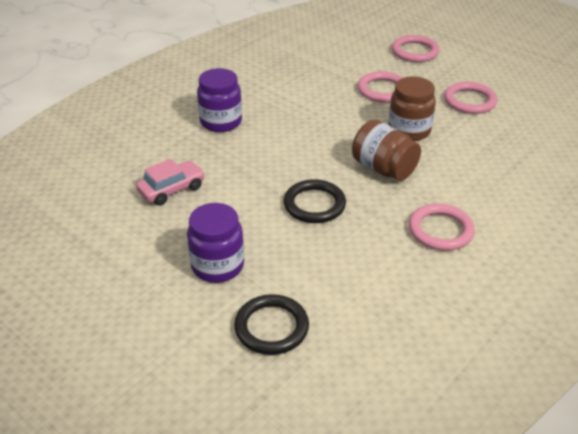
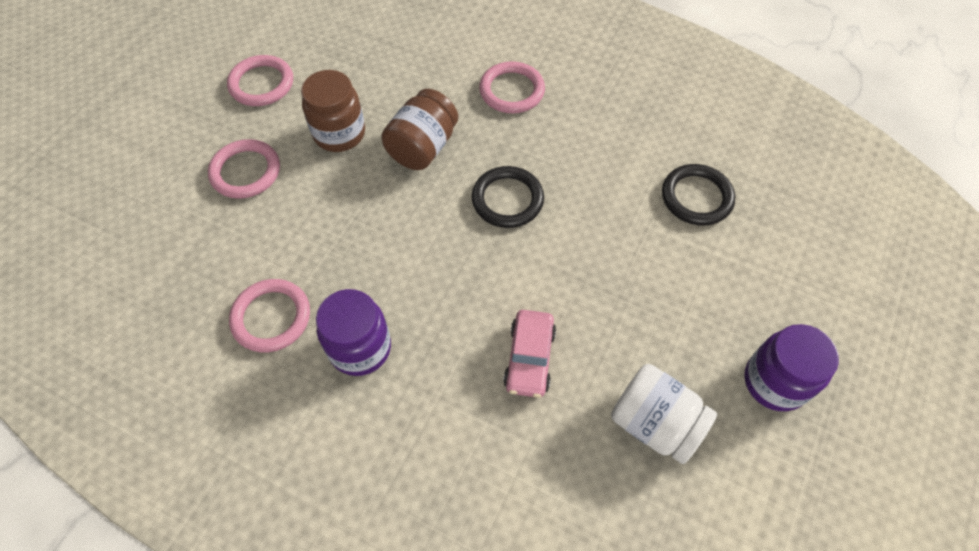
camera: 105 degrees left, 20 degrees up
(87, 238) = (655, 423): none -> white jar
(172, 189) = (529, 358): pink car -> pink car turned 120 degrees counterclockwise
(217, 266) = (639, 265): purple jar -> purple jar (774, 382)
(415, 51) = (133, 149): pink ring -> pink ring (271, 317)

